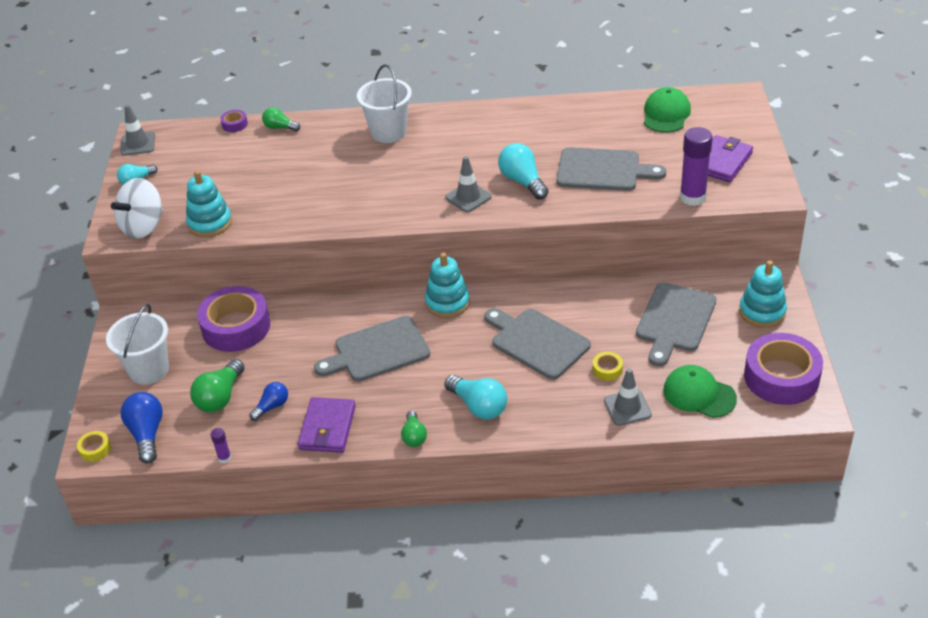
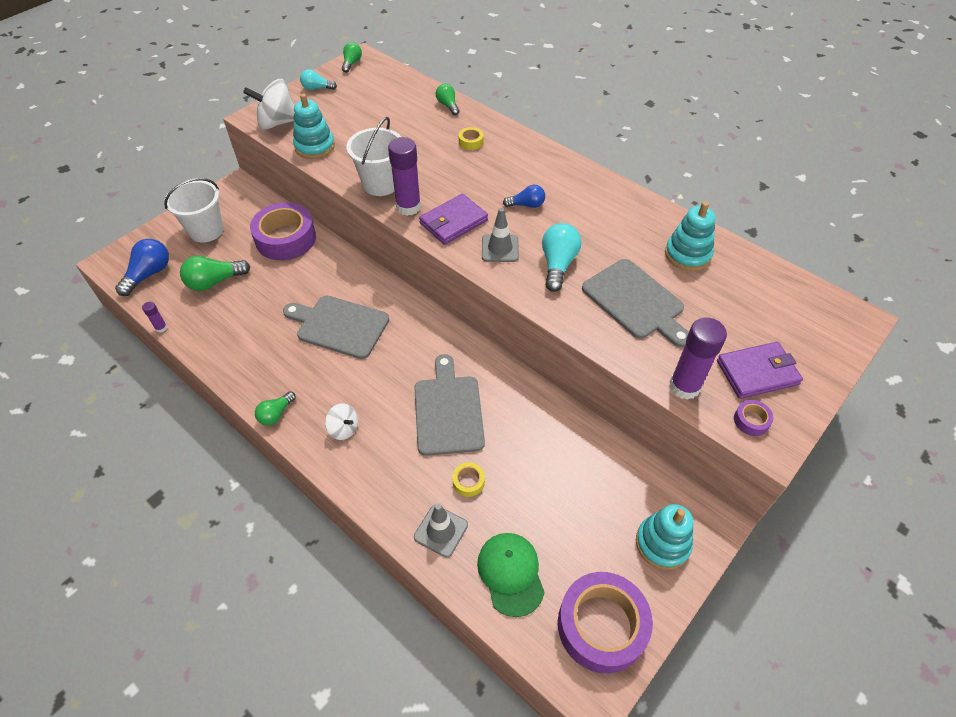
camera: 40 degrees right, 10 degrees up
(95, 449) = (114, 262): yellow tape -> yellow tape (471, 142)
(138, 144) = (352, 63): grey traffic cone -> green light bulb
(234, 124) = (424, 85): purple tape -> purple tape (751, 420)
(272, 406) = (230, 314): blue light bulb -> blue light bulb (526, 205)
(327, 428) = (238, 358): purple wallet -> purple wallet (453, 222)
(358, 214) = (408, 207): none -> purple glue stick
(388, 132) = (513, 156): white bucket -> white bucket (380, 184)
(447, 302) = (429, 325): turquoise stacking toy -> turquoise stacking toy (687, 254)
(478, 406) = (343, 429): turquoise light bulb -> white spinning top
(666, 114) = (759, 288): green cap -> none
(674, 321) = (575, 485): grey cutting board -> none

